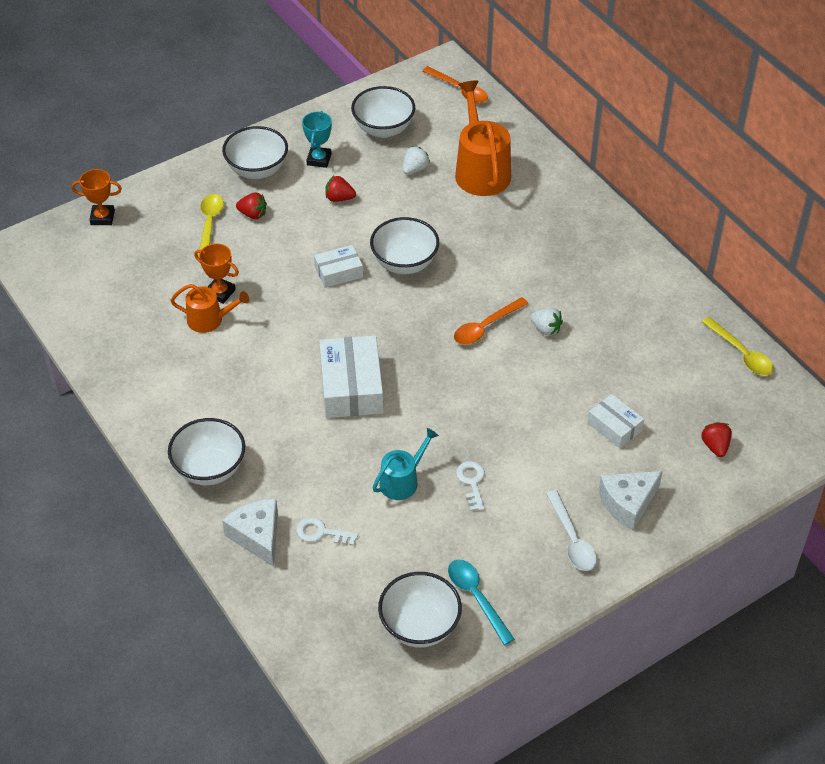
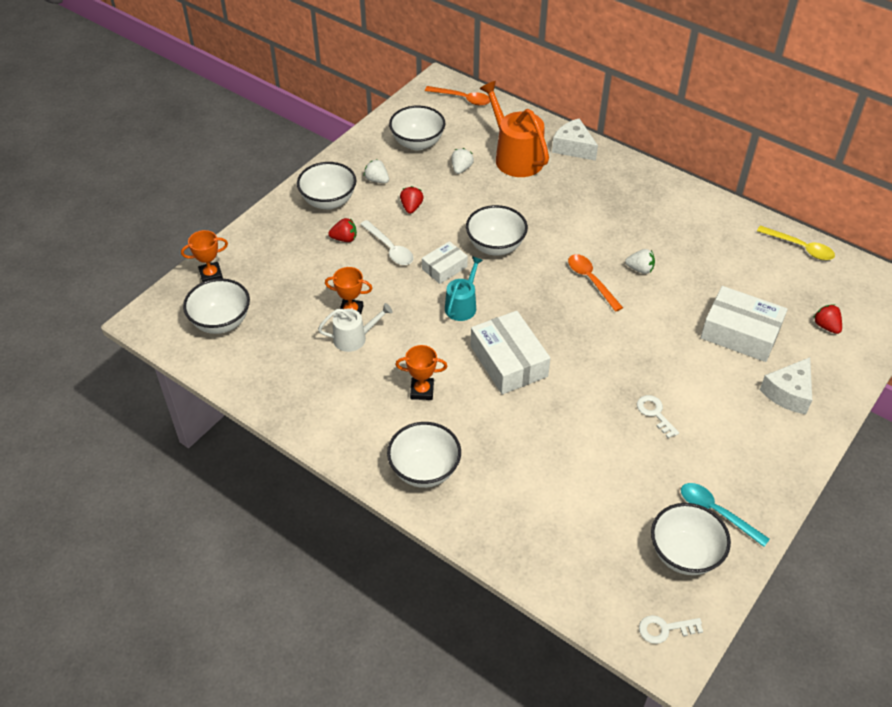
camera: 20 degrees left, 0 degrees up
(89, 268) = (221, 322): none -> white bowl
(209, 320) = (354, 338): orange watering can -> white watering can
(210, 224) = (311, 256): yellow spoon -> none
(248, 391) = (422, 391): none -> orange trophy
(257, 536) = (499, 518): white cheese -> white cheese (573, 147)
(319, 159) = (377, 180): turquoise trophy -> white strawberry
(321, 533) = (554, 497): white key -> white key (665, 629)
(339, 198) = (411, 207): red strawberry -> red strawberry turned 105 degrees clockwise
(402, 481) = (597, 430): turquoise watering can -> turquoise watering can (462, 305)
(485, 327) = (591, 280): orange spoon -> orange spoon turned 120 degrees clockwise
(572, 539) = (763, 437): white spoon -> white spoon (390, 248)
(614, 427) = (740, 333): white box -> white box, size x1.74

